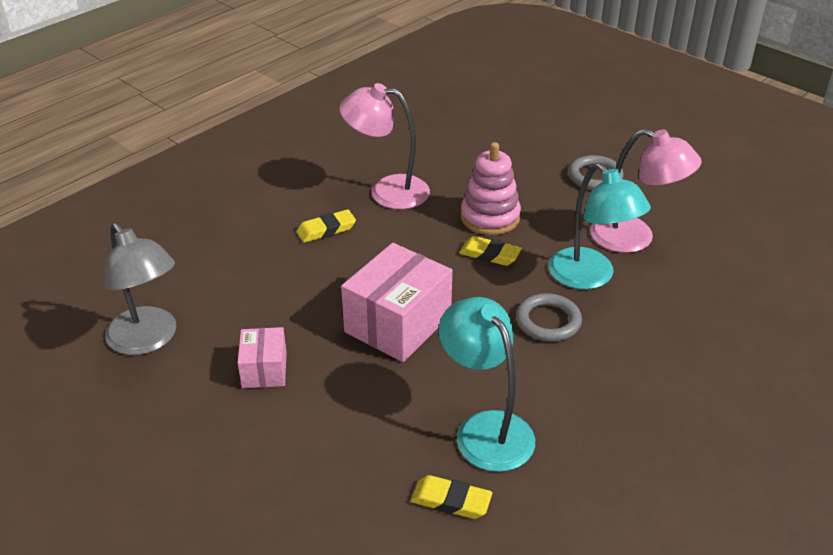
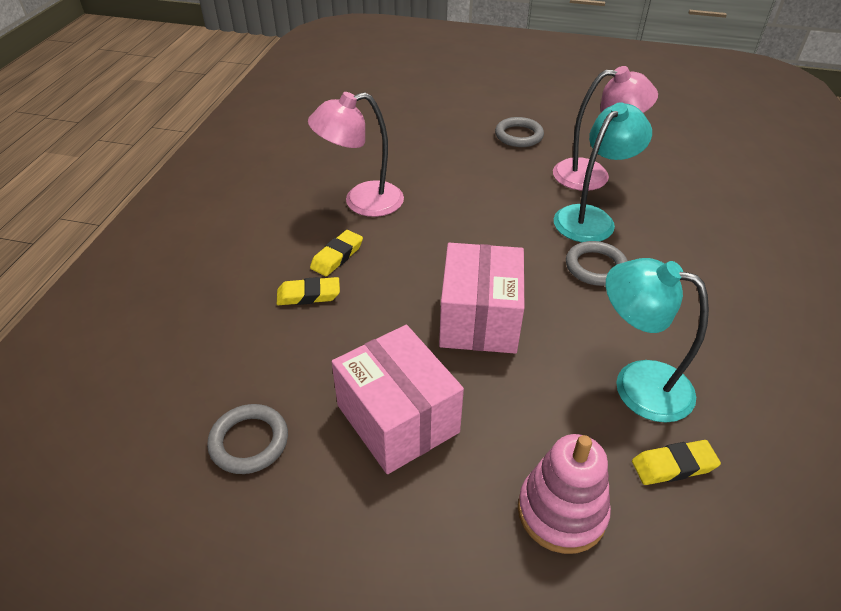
camera: 30 degrees left, 5 degrees up
(148, 340) = (249, 442): grey lamp -> grey ring
(264, 370) = (398, 418): pink box -> pink box, size x1.82
(490, 217) = (469, 195): pink stacking toy -> pink stacking toy (561, 511)
(490, 255) = (498, 227): yellow eraser -> yellow eraser (308, 295)
(590, 277) = (591, 218): turquoise lamp -> turquoise lamp turned 75 degrees counterclockwise

